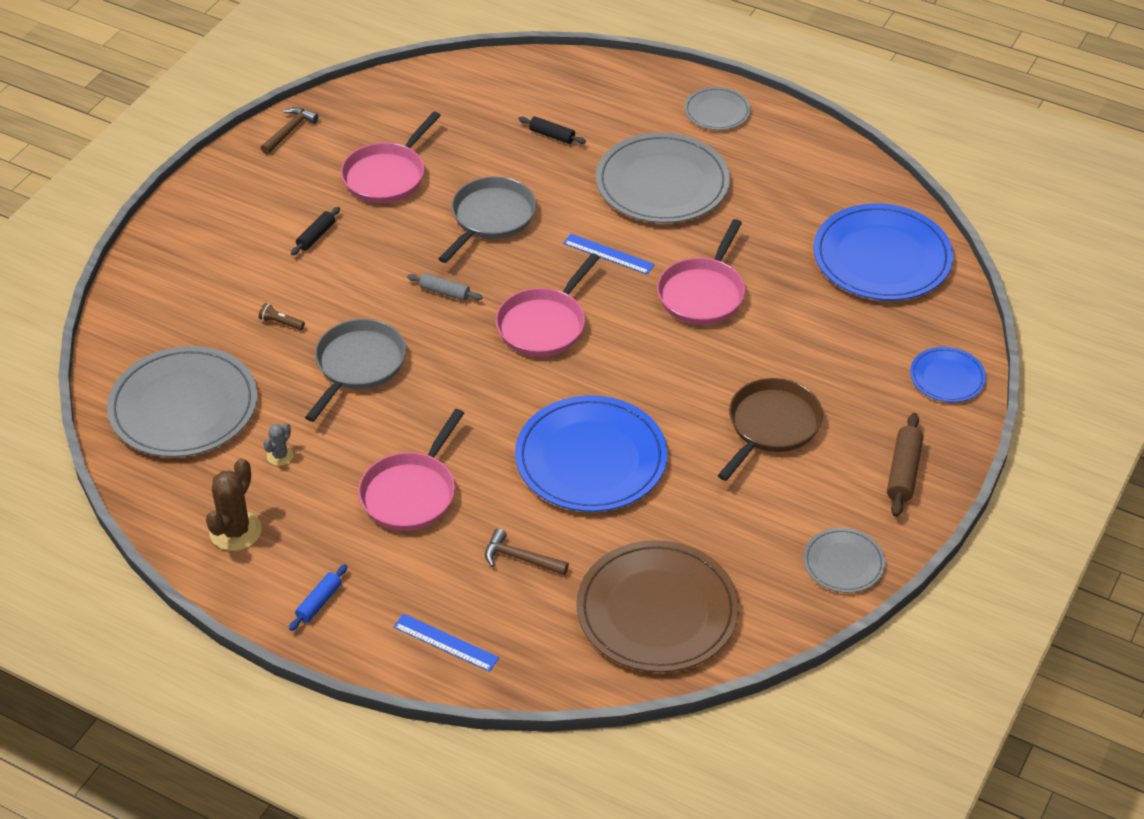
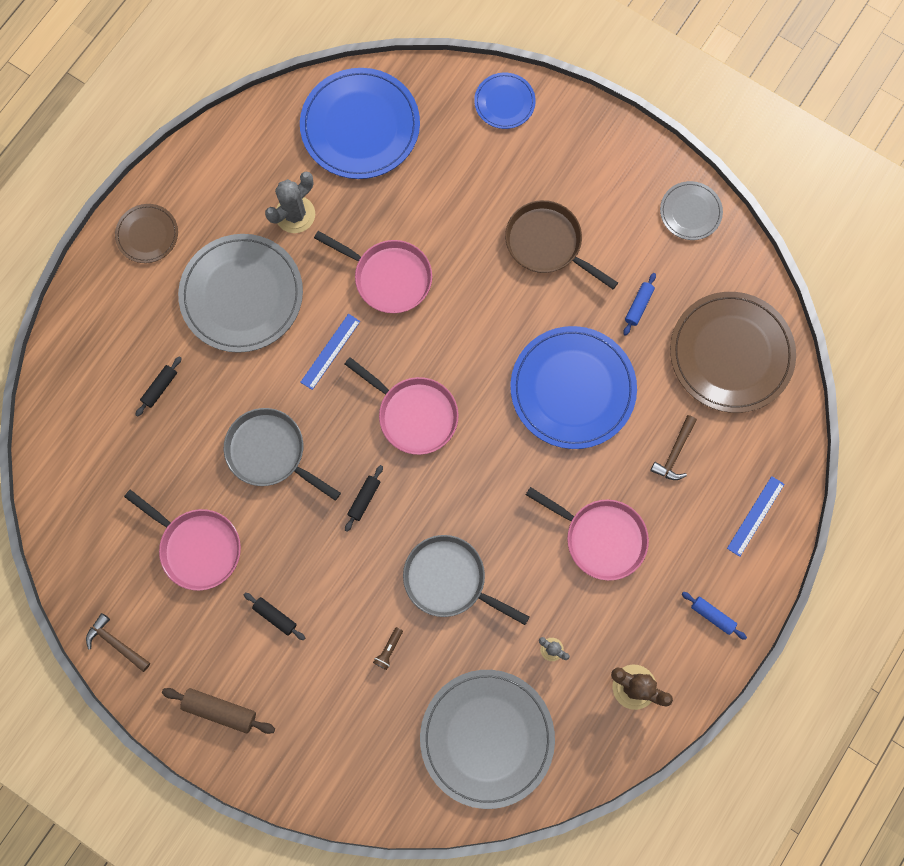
camera: 85 degrees left, 30 degrees up
(445, 292) = (364, 499): grey rolling pin -> black rolling pin
(706, 516) = (638, 306): none -> blue rolling pin
(717, 111) = (147, 234): grey plate -> brown plate
(762, 215) = (295, 214): none -> grey cactus
(903, 472) = (602, 153): brown rolling pin -> brown rolling pin (220, 710)

